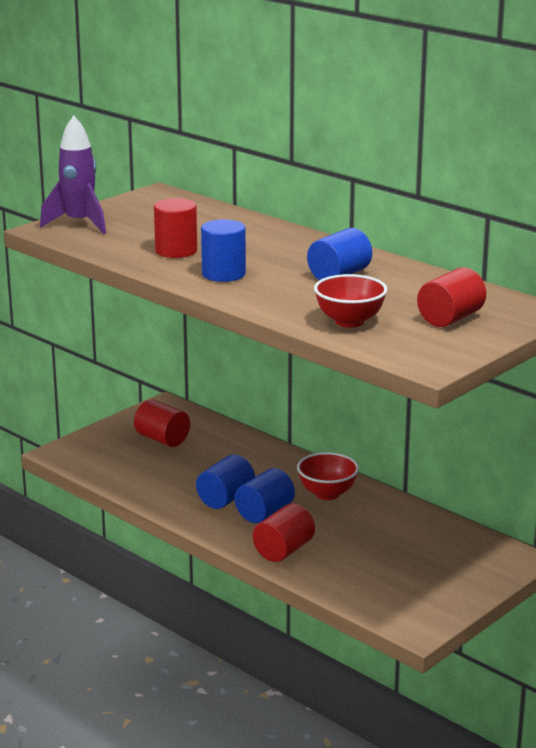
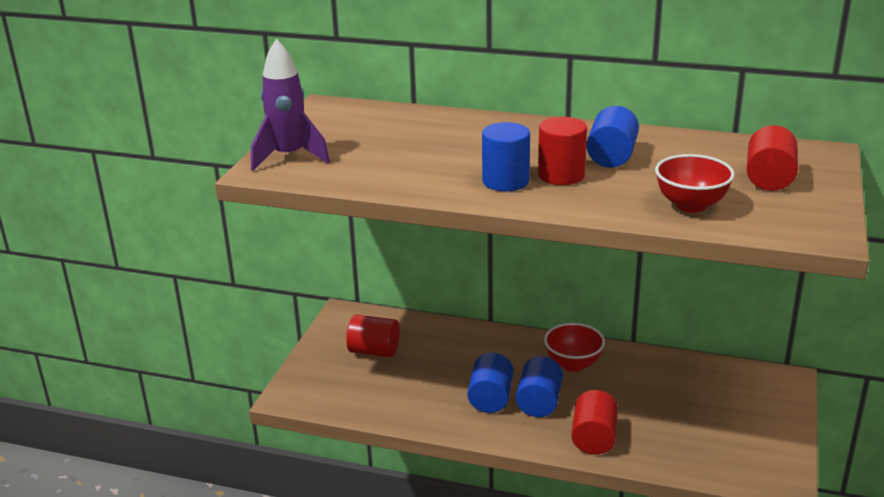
camera: 25 degrees left, 5 degrees up
(176, 251) = (426, 166): red cylinder -> red cylinder (561, 175)

